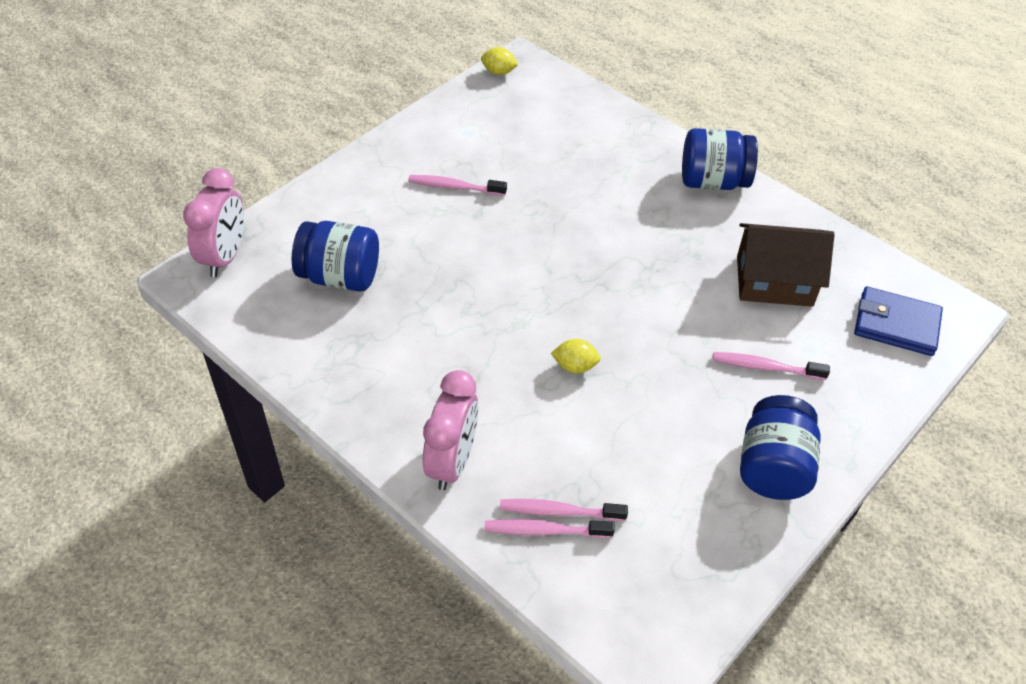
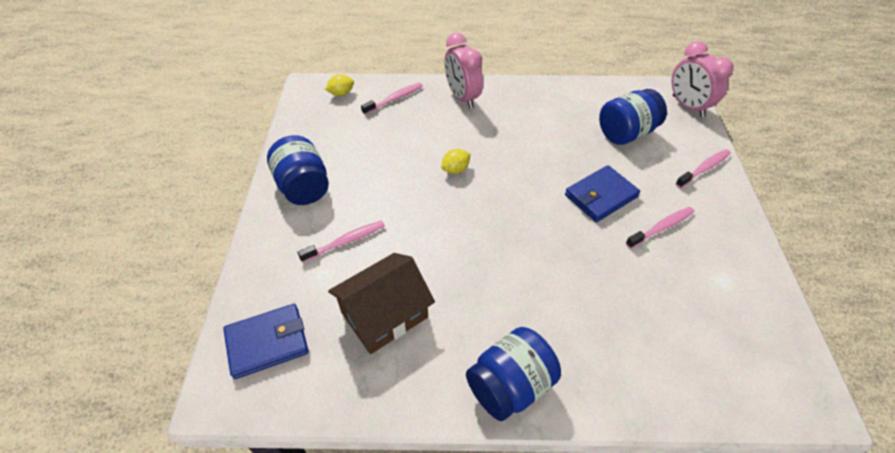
camera: 140 degrees right, 0 degrees up
(465, 241) = (601, 196): none -> blue wallet
(499, 72) = (806, 368): yellow lemon -> yellow lemon (341, 93)
(559, 511) = (395, 108): pink toothbrush -> pink toothbrush (704, 168)

